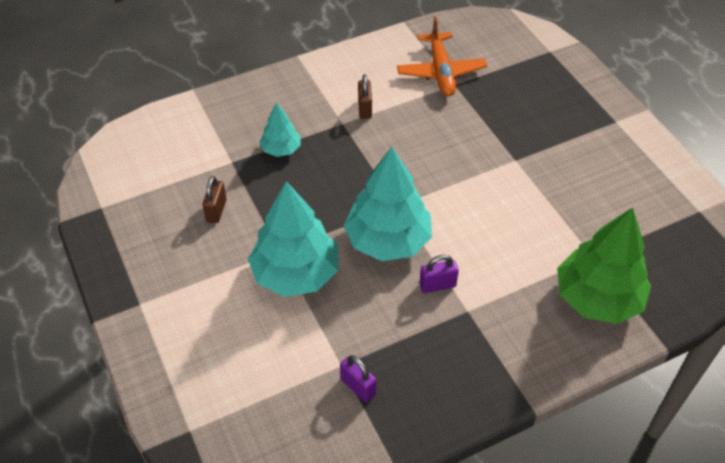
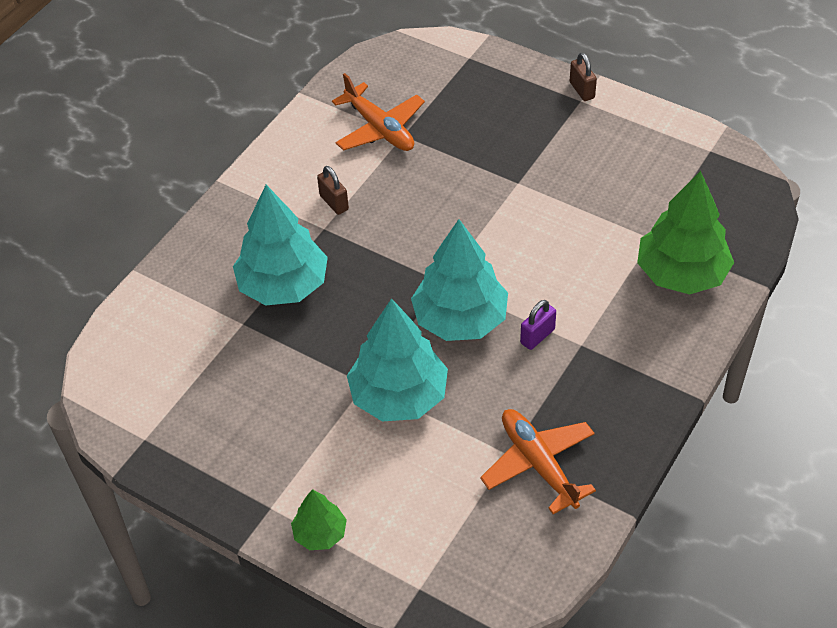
camera: 30 degrees left, 0 degrees up
(156, 344) = (320, 533): none -> green tree
(216, 210) = (269, 379): brown padlock -> brown padlock (582, 90)
(281, 149) = (283, 285): turquoise tree -> turquoise tree, size x1.94
(358, 387) = (538, 464): purple padlock -> orange plane

